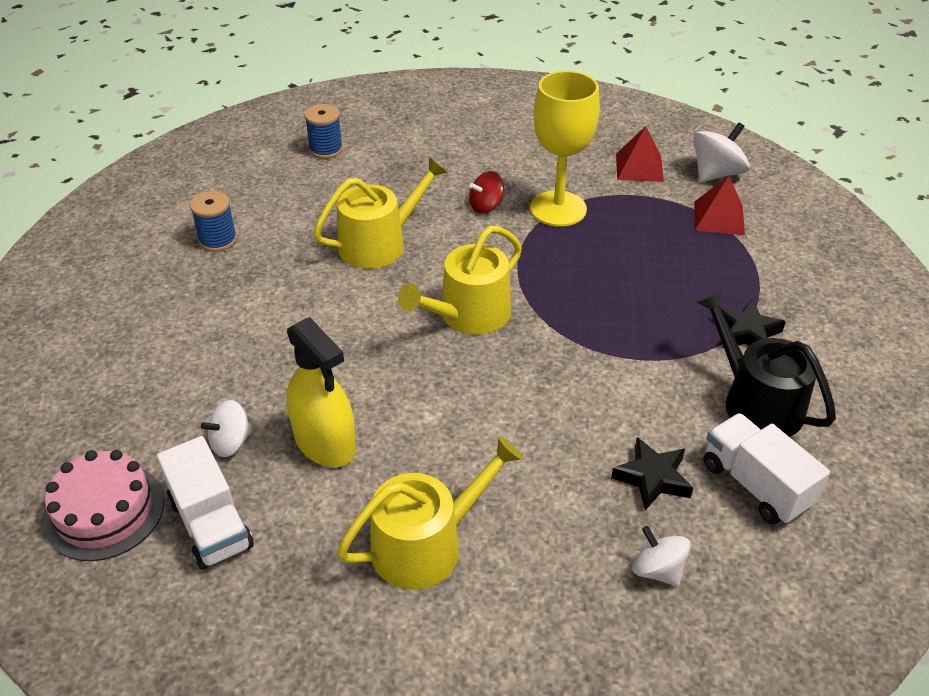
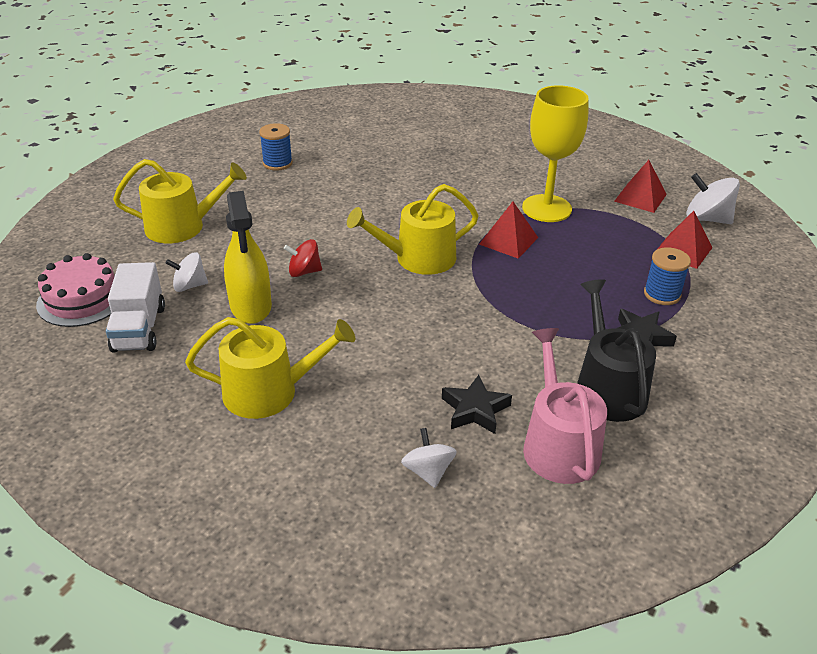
camera: 25 degrees right, 5 degrees down
(326, 149) = (397, 126): blue spool -> blue spool (662, 294)
(380, 243) = (389, 195): yellow watering can -> yellow watering can (183, 226)
(486, 206) = (489, 192): red spinning top -> red spinning top (304, 272)
(547, 261) = (508, 241): none -> red pyramid
(716, 174) = (707, 219): white spinning top -> white spinning top turned 135 degrees counterclockwise
(755, 485) = (558, 444): white truck -> pink watering can

